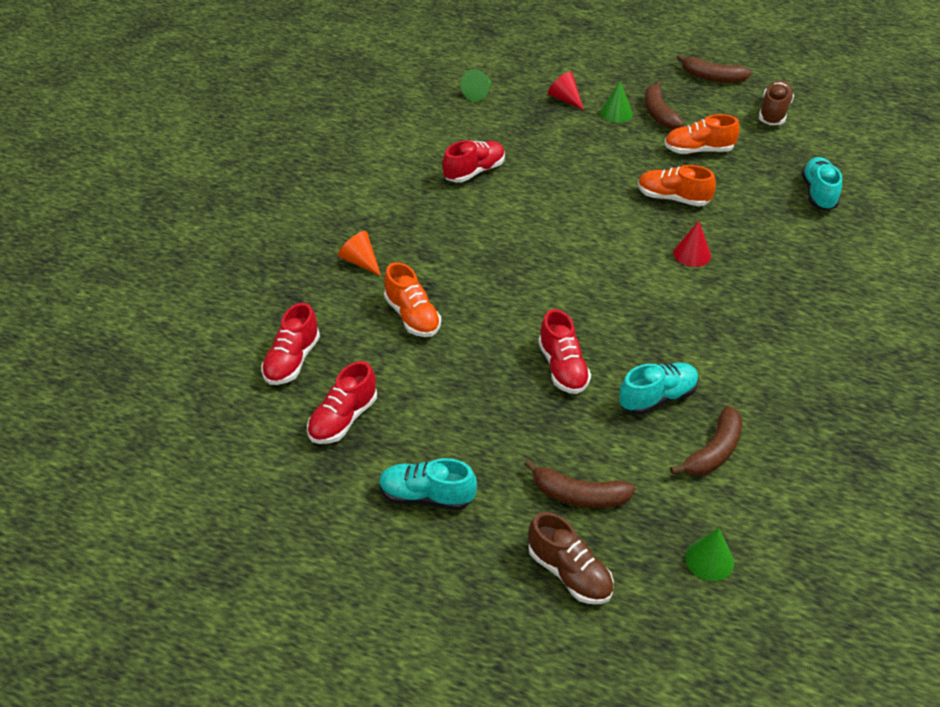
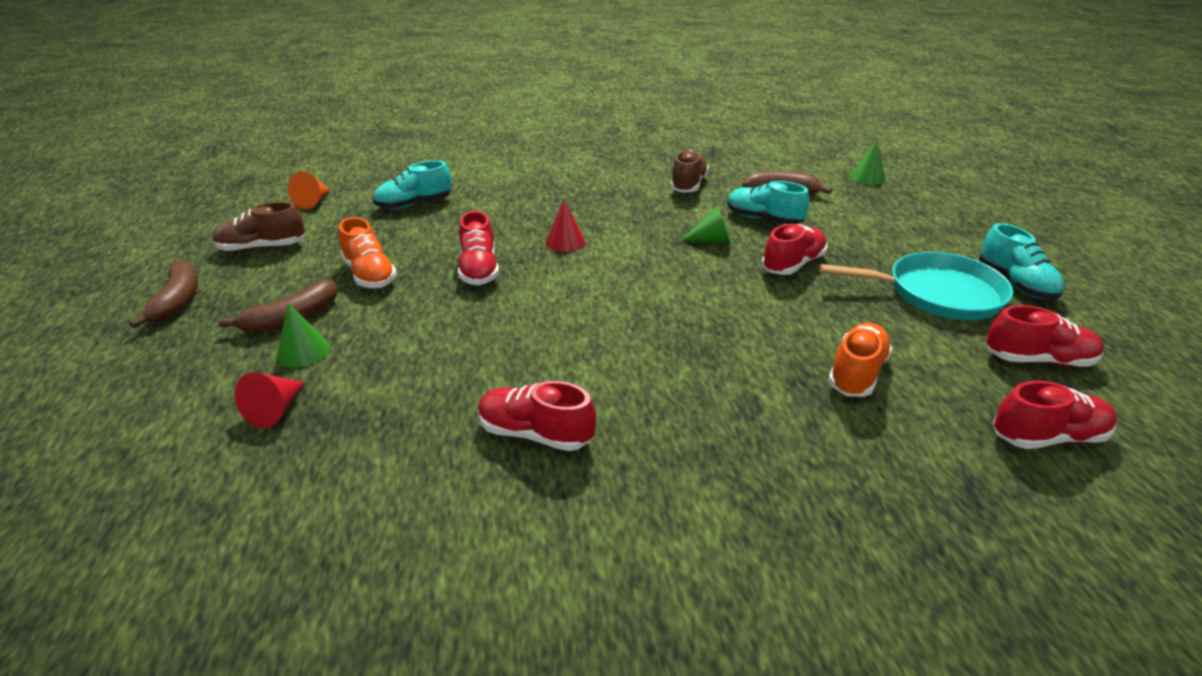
camera: 120 degrees left, 10 degrees down
(360, 261) = (832, 462): orange cone -> orange cone (313, 201)
(455, 428) = (937, 294): none -> turquoise pan
(479, 94) = (286, 523): green cone -> green cone (712, 241)
(569, 573) = (959, 213): brown shoe -> brown shoe (688, 185)
(579, 495) = (898, 225): brown banana -> none
(673, 198) = (479, 270): orange shoe -> red shoe

